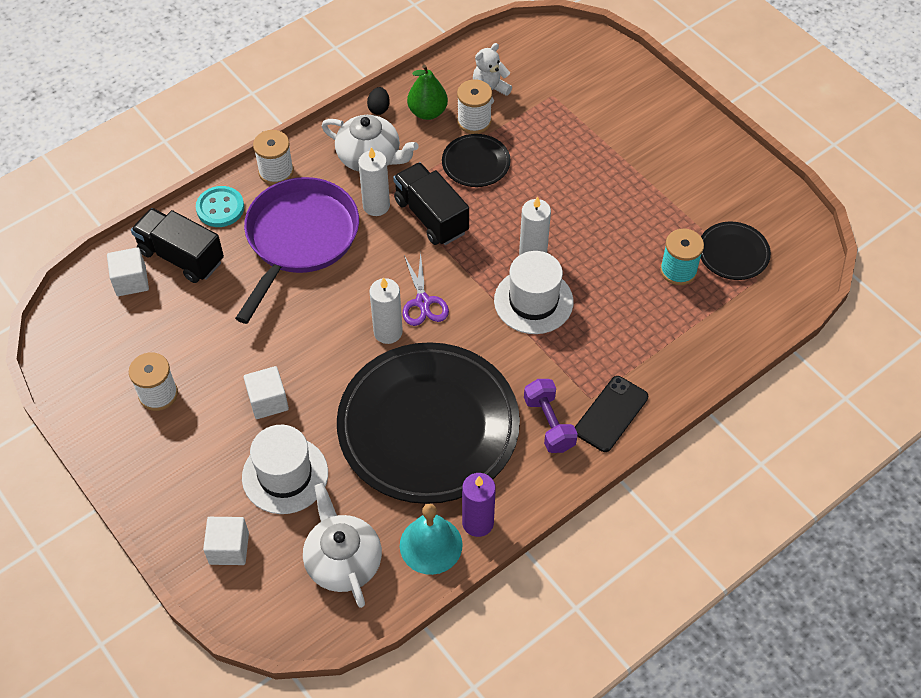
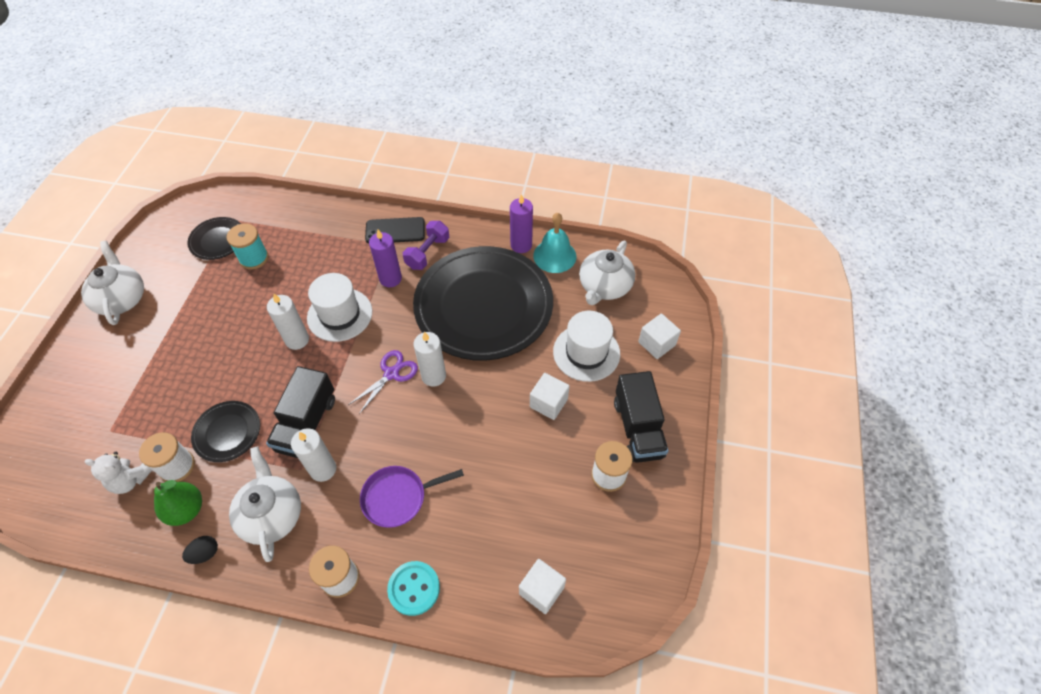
camera: 130 degrees left, 0 degrees up
(181, 257) = (486, 573): black truck -> black truck (638, 428)
(299, 239) = (398, 497): purple pan -> purple pan, size x0.56
(542, 368) = (390, 279): none -> purple candle
(709, 152) = (122, 298): none -> white teapot

